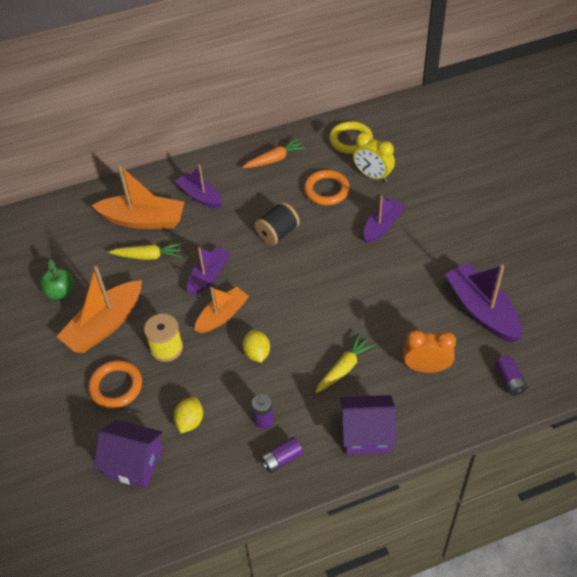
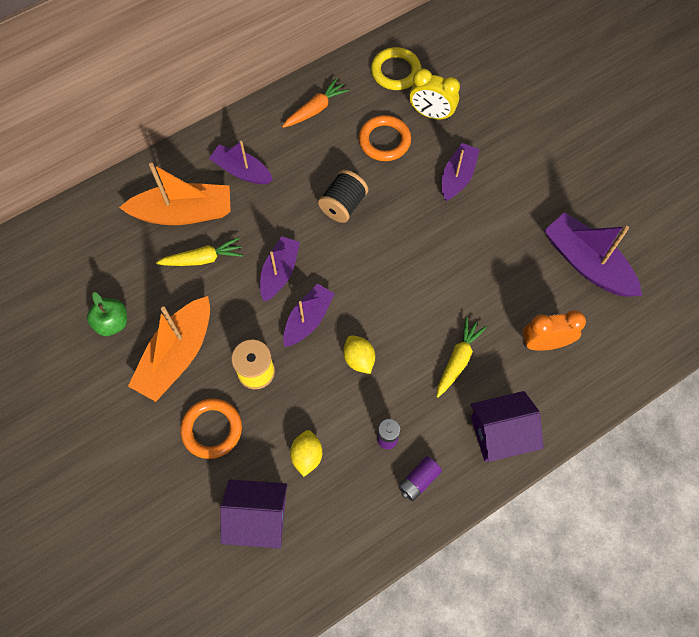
camera: 15 degrees left, 15 degrees up
(222, 315) = (308, 319): orange boat -> purple boat
(509, 380) = (633, 342): purple battery -> none

